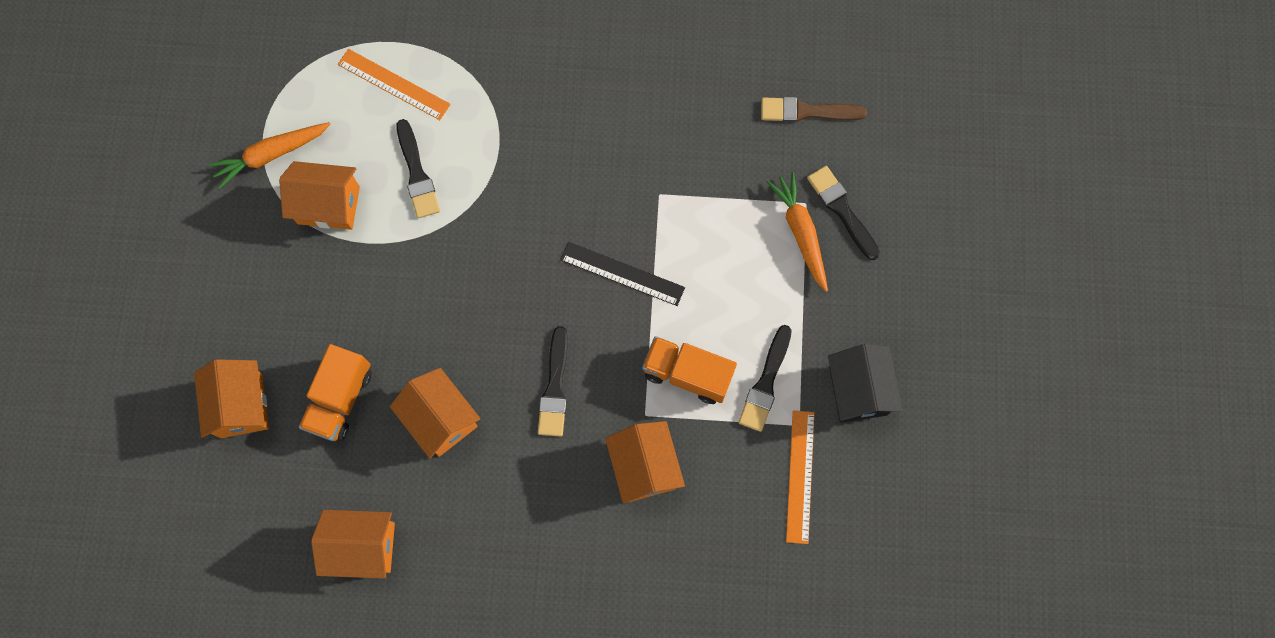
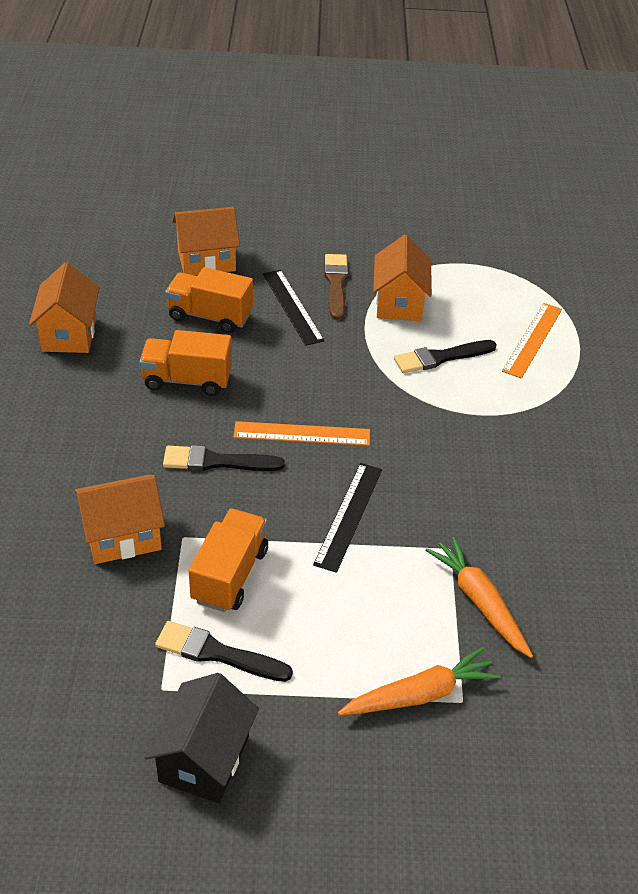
camera: 85 degrees right, 30 degrees down
(271, 155) = (442, 268): orange carrot -> orange carrot (479, 602)
(328, 313) = (292, 306): none -> black ruler
(441, 419) = (187, 380): orange house -> orange truck
(800, 476) = (95, 689): orange ruler -> orange ruler (302, 434)
(807, 111) = (594, 704): brown brush -> brown brush (336, 284)
(842, 210) = (459, 744): black brush -> none
(858, 390) = (204, 759): black house -> black house turned 60 degrees counterclockwise

